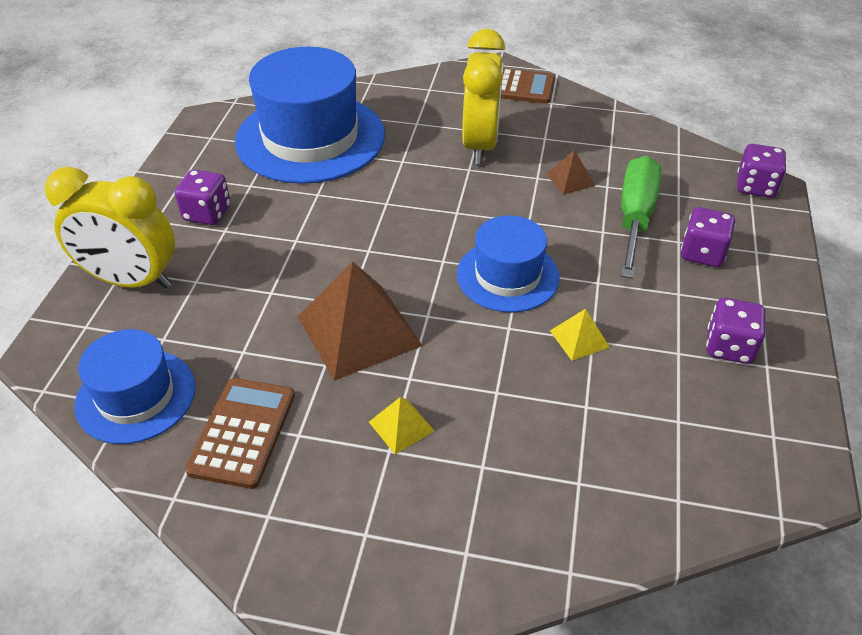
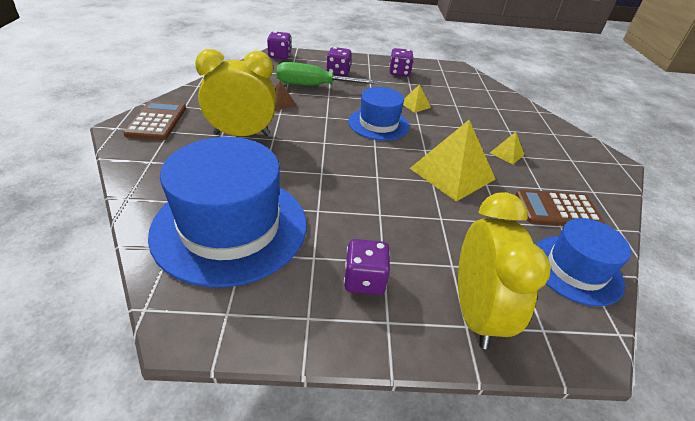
camera: 105 degrees left, 5 degrees down
(359, 331) = (452, 173): brown pyramid -> yellow pyramid

